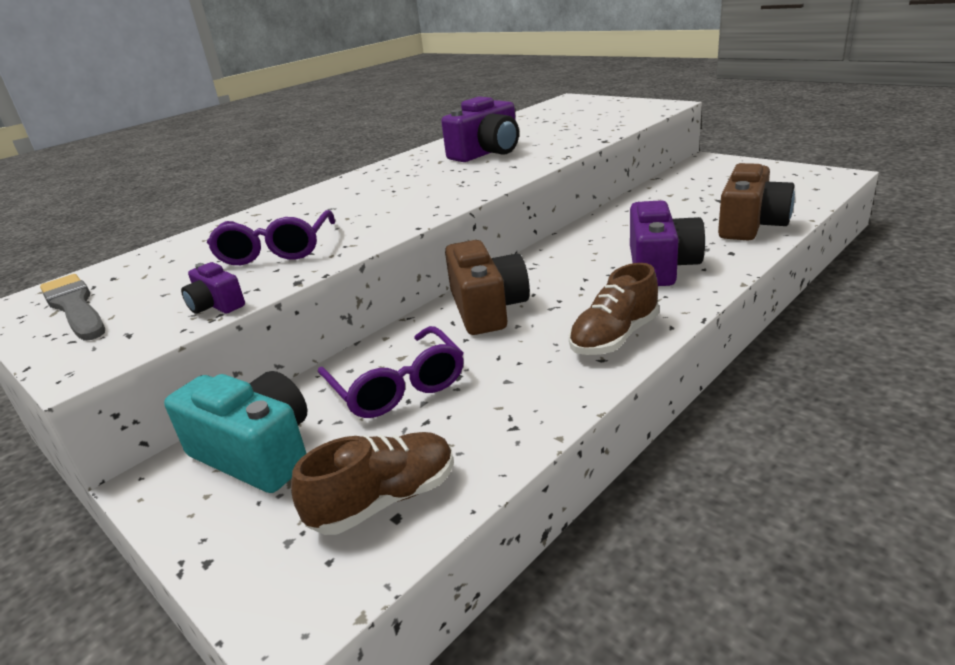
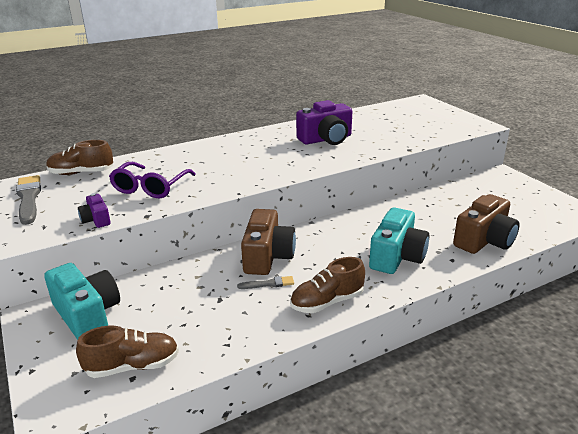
camera: 15 degrees right, 0 degrees up
(146, 259) = (81, 173): none -> brown shoe
(397, 386) = (183, 296): purple glasses -> none
(514, 338) = (268, 284): none -> grey brush
(660, 266) = (397, 257): purple camera -> turquoise camera

